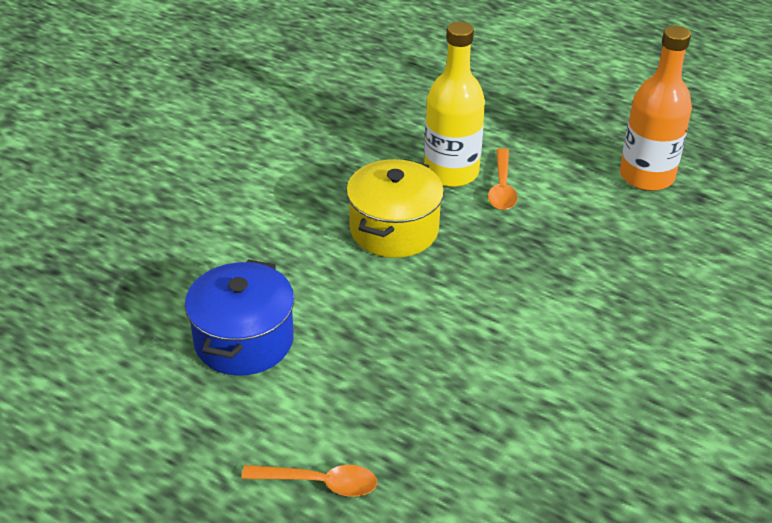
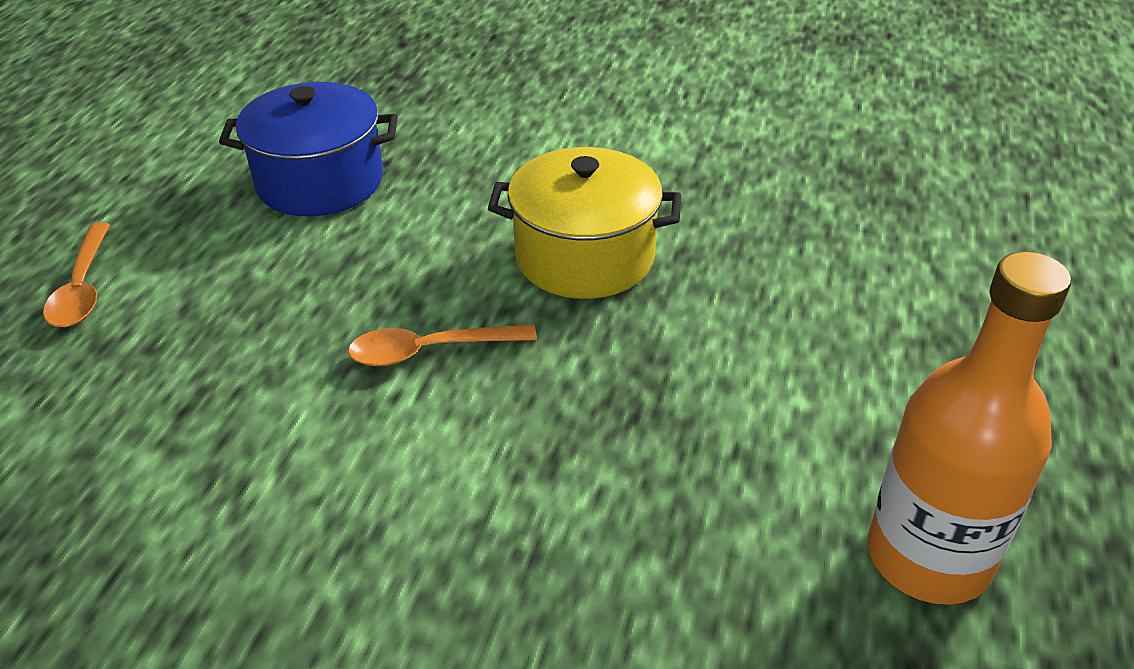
camera: 75 degrees right, 0 degrees up
(451, 172) = (758, 288): yellow bottle -> none
(502, 187) = (755, 351): orange spoon -> orange spoon (430, 351)

